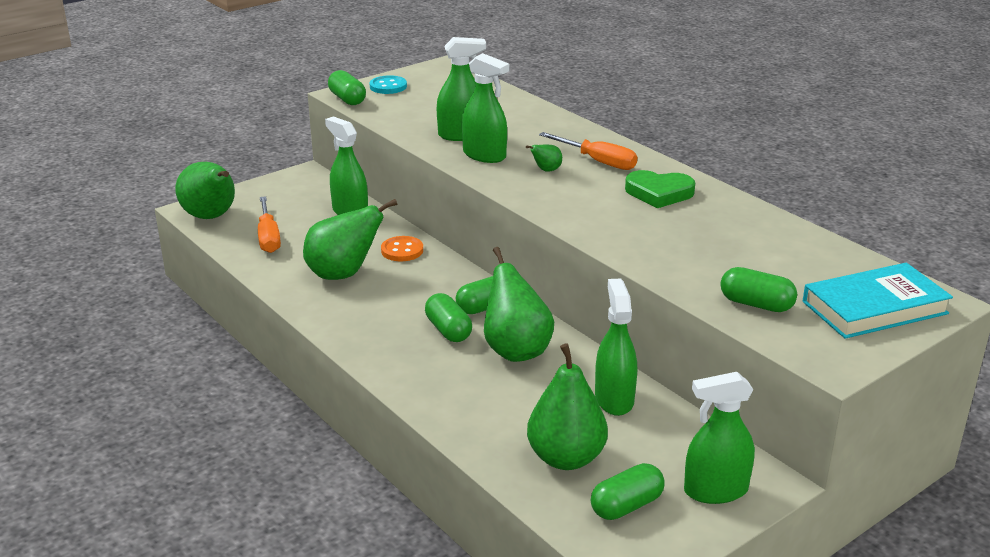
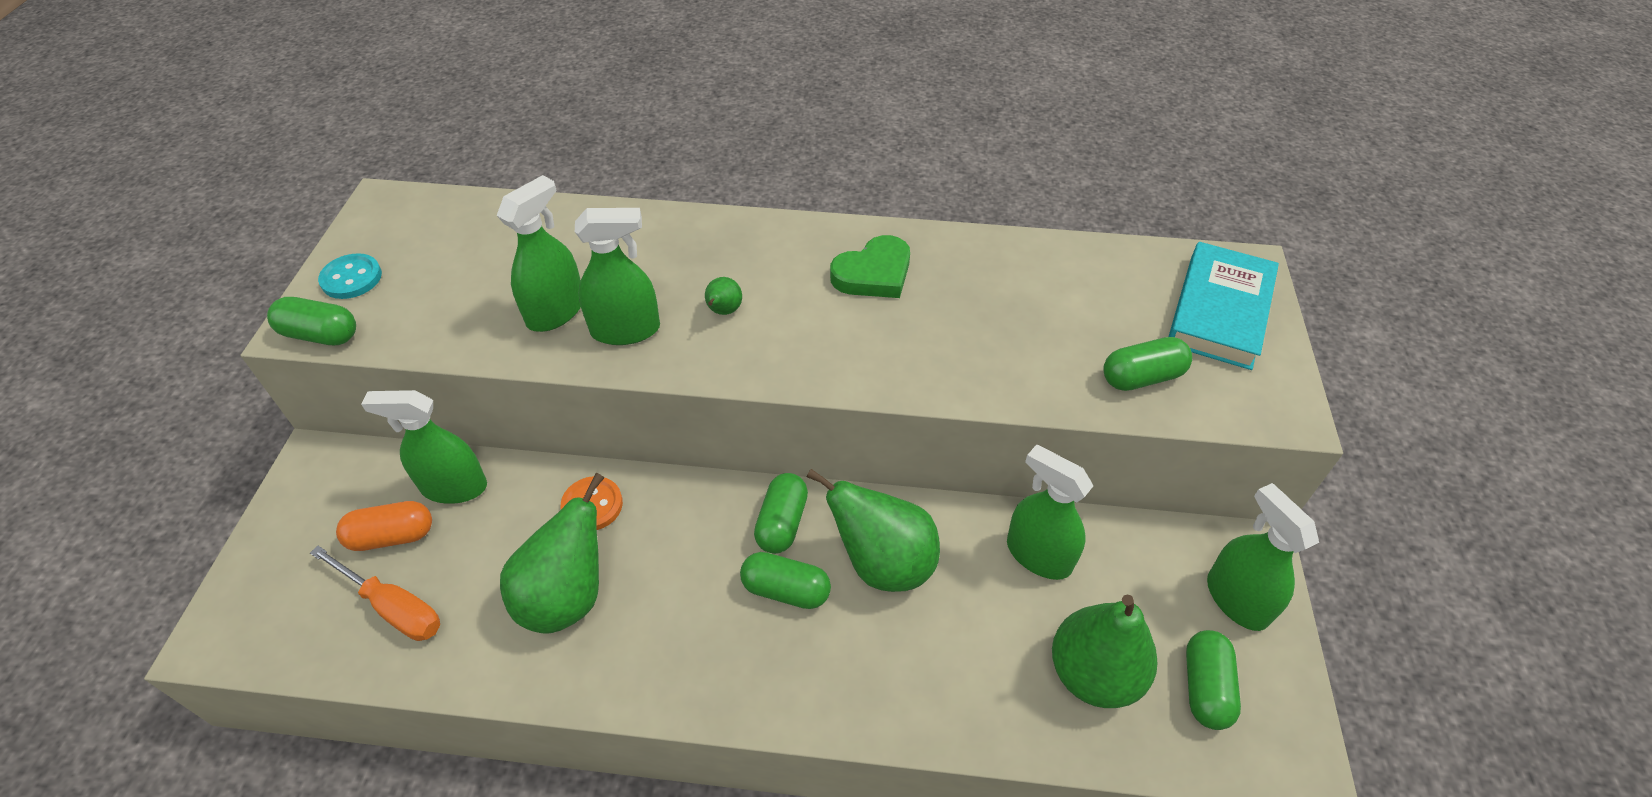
camera: 45 degrees left, 20 degrees up
(211, 217) = (262, 631): green pear -> none
(300, 215) = (392, 536): none -> orange capsule
(598, 161) = (758, 262): orange screwdriver -> none
(715, 490) = (1236, 599): green spray bottle -> green spray bottle turned 120 degrees clockwise

